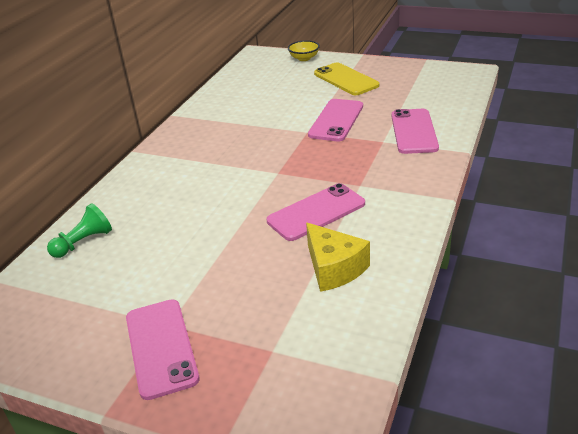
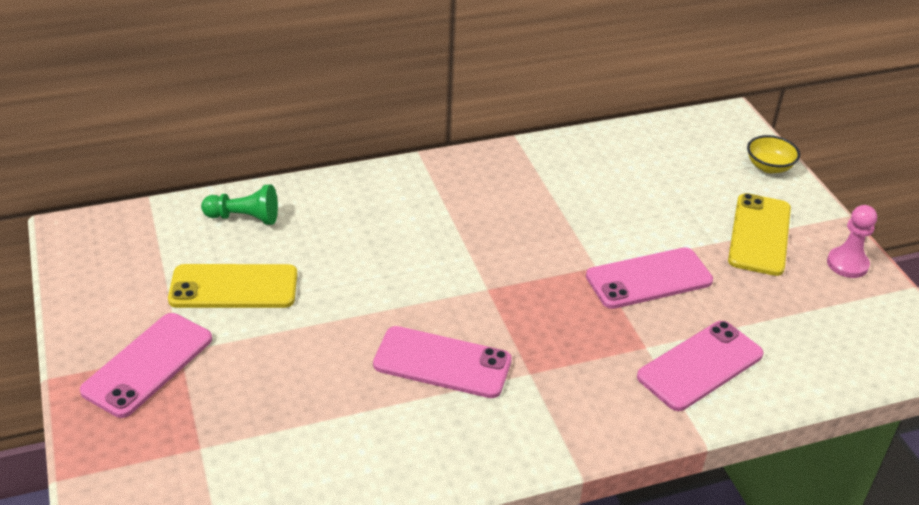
camera: 45 degrees right, 5 degrees up
(141, 273) = (234, 287): none -> yellow phone
(334, 268) = (358, 430): yellow cheese -> none
(393, 67) = (847, 264): none -> pink pawn

